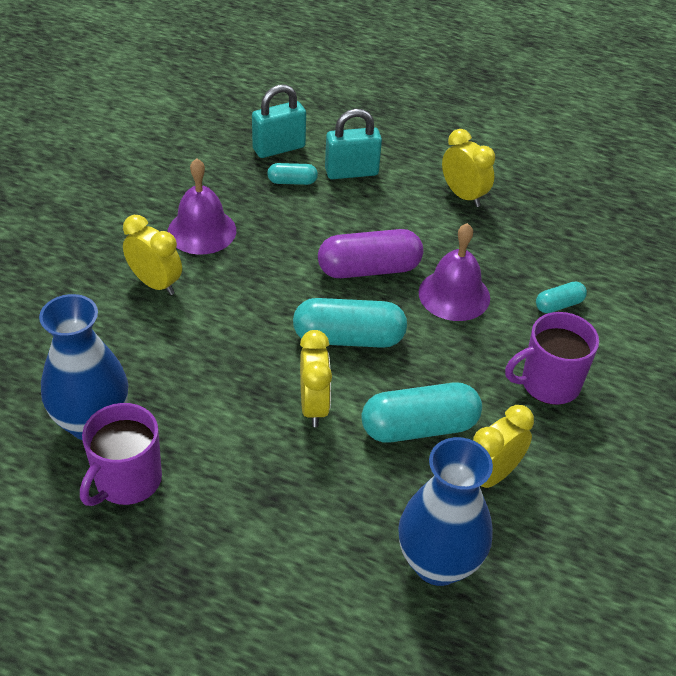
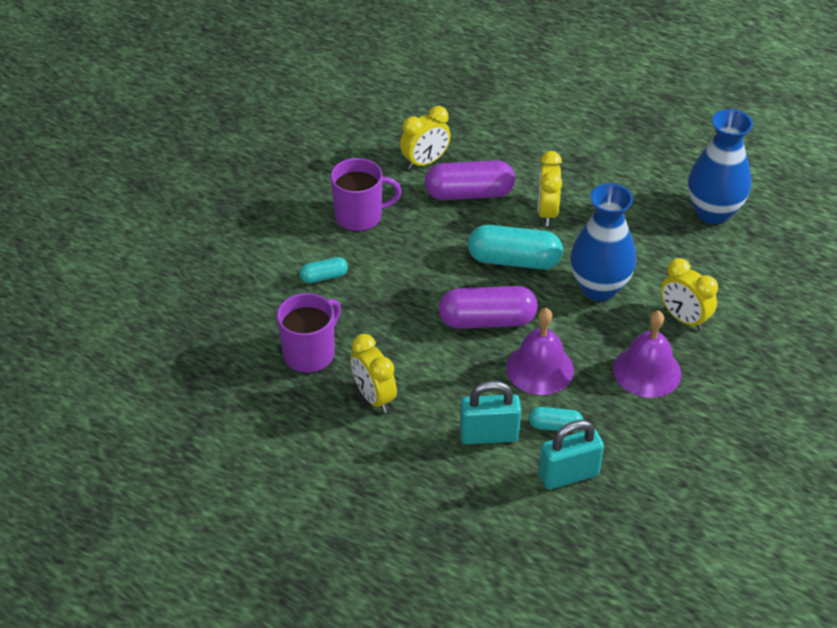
camera: 170 degrees left, 0 degrees up
(127, 481) = (679, 176): purple mug -> purple mug (310, 353)
(419, 427) = (469, 194): turquoise capsule -> purple capsule
(438, 563) = (474, 121): blue vase -> blue vase (599, 288)
(454, 295) = (414, 292): purple bell -> purple bell (540, 368)

